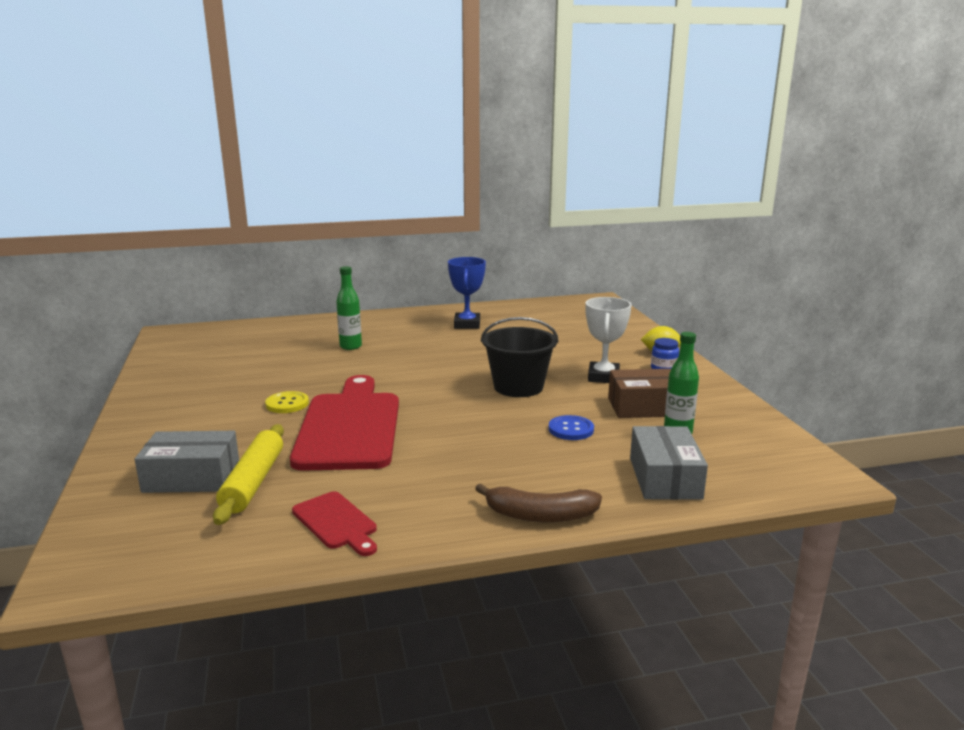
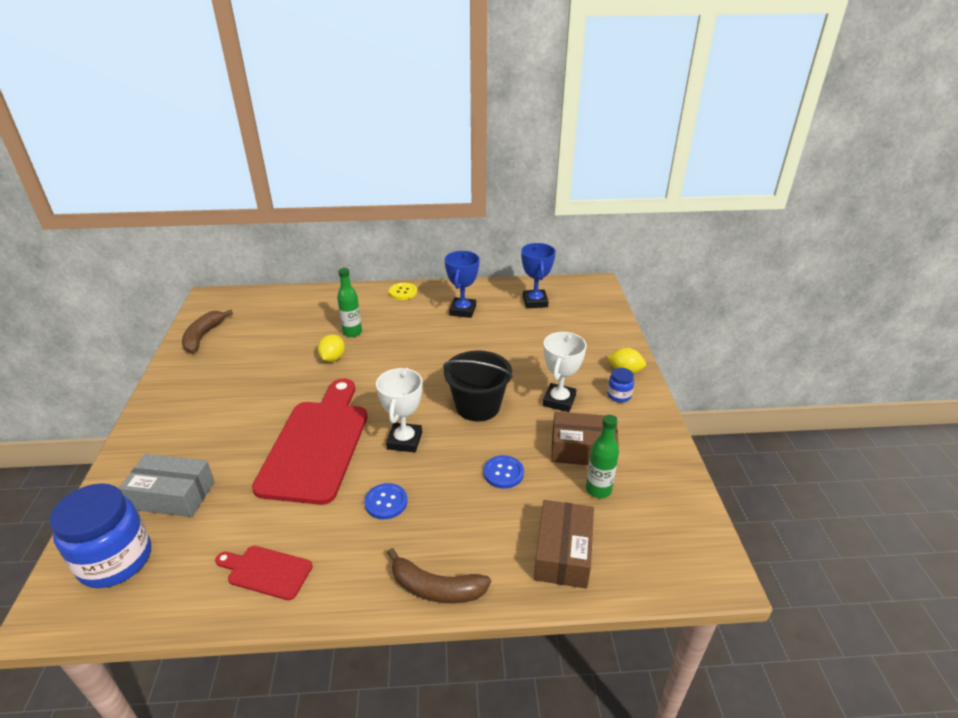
camera: 10 degrees right, 15 degrees up
(141, 532) = (115, 560): none -> blue jar
(173, 360) = (203, 336): none -> brown banana
(253, 482) = (218, 508): yellow rolling pin -> none
(287, 404) = (276, 407): yellow button -> yellow button (403, 292)
(336, 523) = (266, 571): red cutting board -> red cutting board turned 135 degrees clockwise
(337, 365) = (332, 358): none -> yellow lemon
(449, 416) = (404, 441): none -> white trophy
(451, 460) = (386, 502): none -> blue button
(542, 314) = (535, 302): none -> blue trophy
(664, 478) = (563, 553): grey box -> brown box

